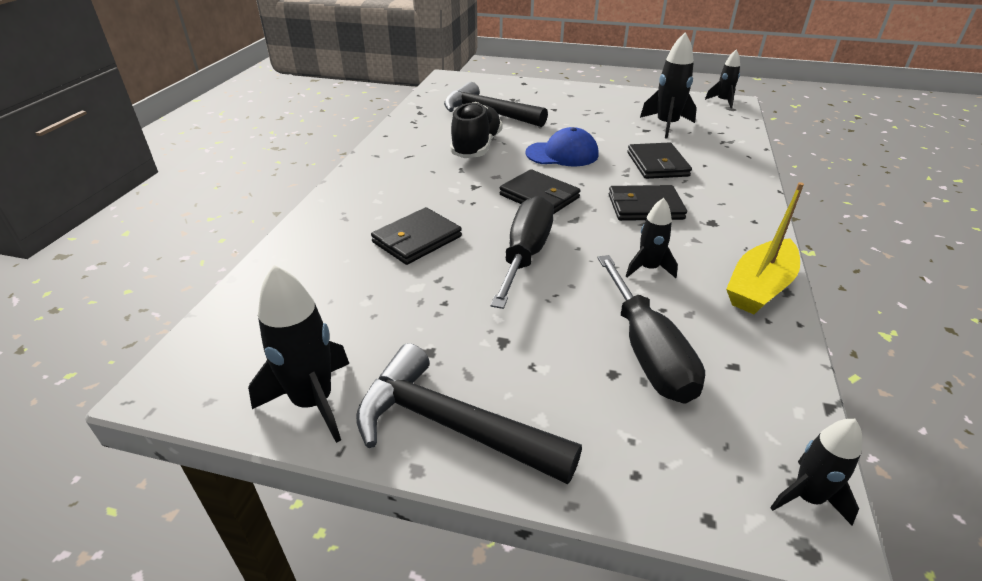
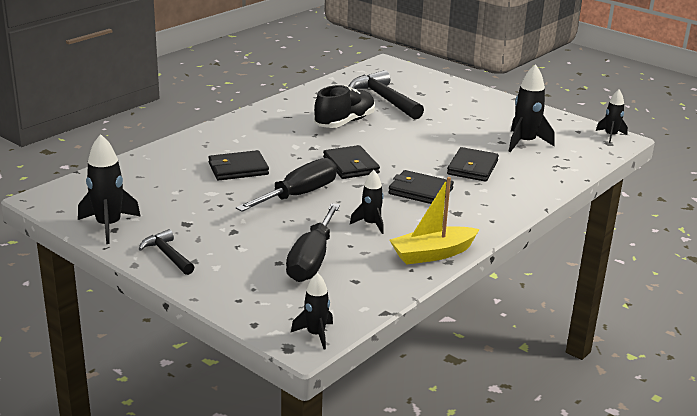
camera: 25 degrees right, 10 degrees down
(451, 425) = (167, 255): black hammer -> black hammer, size x0.56
(562, 154) = (405, 142): blue cap -> none

